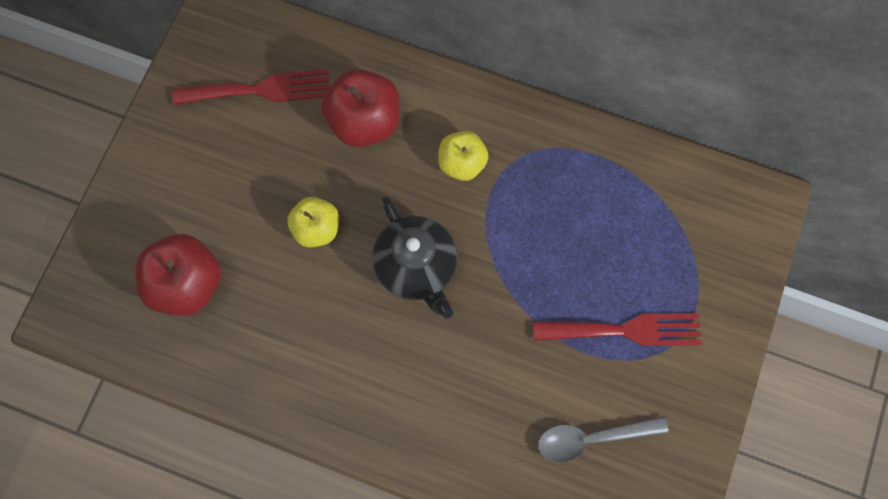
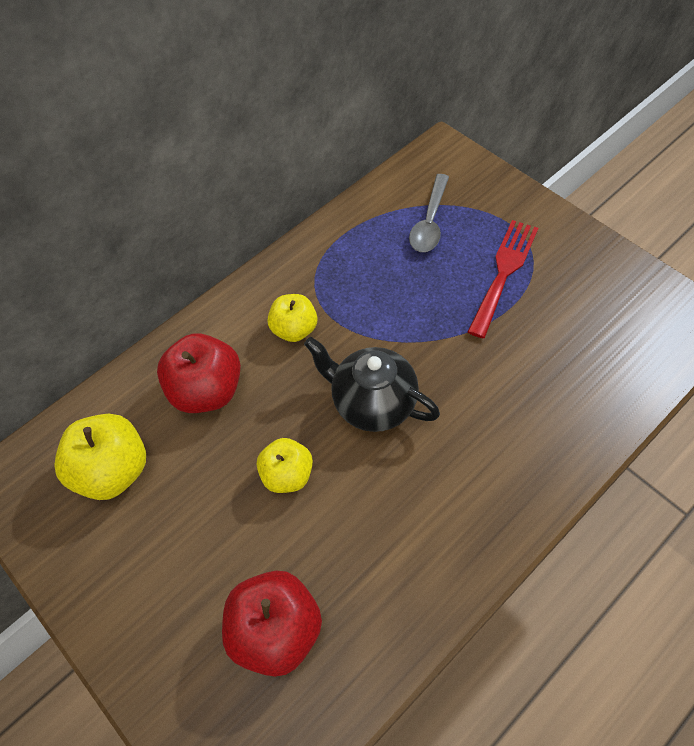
camera: 60 degrees left, 15 degrees down
(260, 90) = (113, 470): red fork -> yellow apple
(417, 268) = (372, 403): black teapot -> black teapot turned 150 degrees counterclockwise
(591, 438) = (588, 331): grey spoon -> grey spoon (429, 222)

